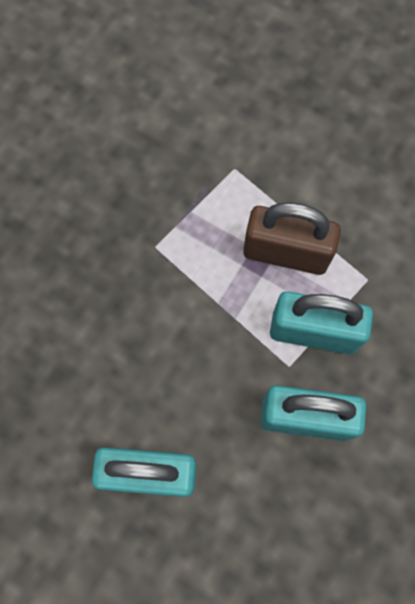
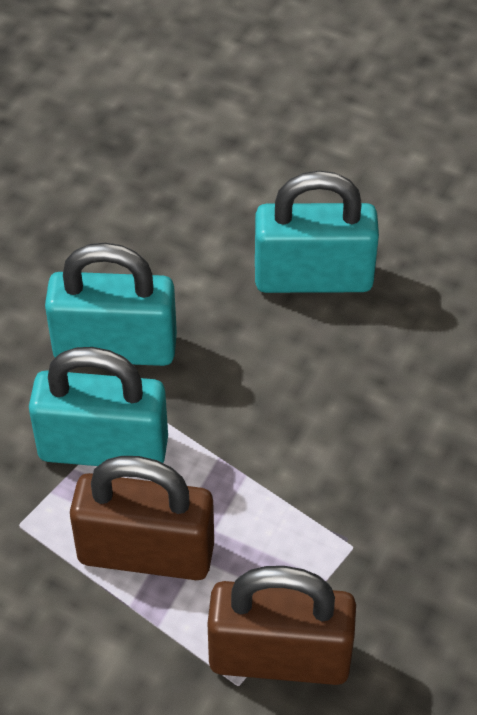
camera: 175 degrees right, 20 degrees down
(209, 181) = (279, 657): none -> brown padlock

